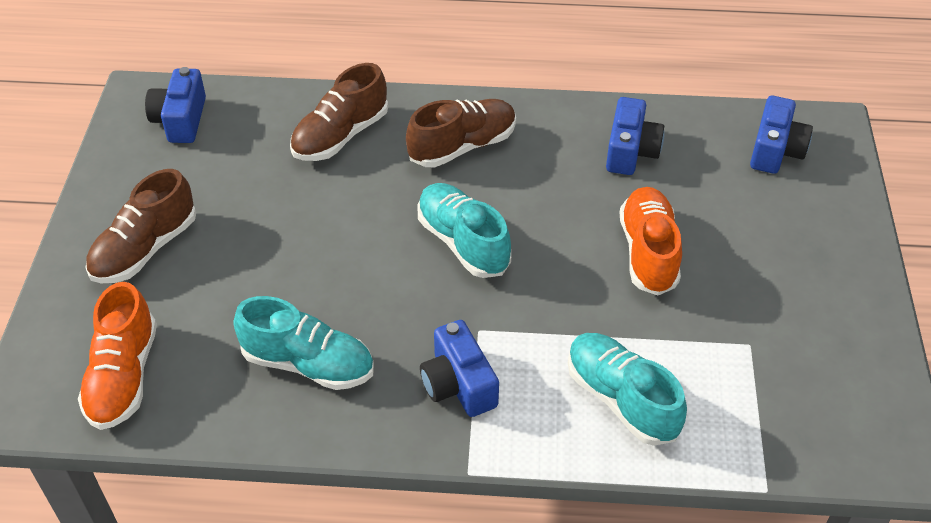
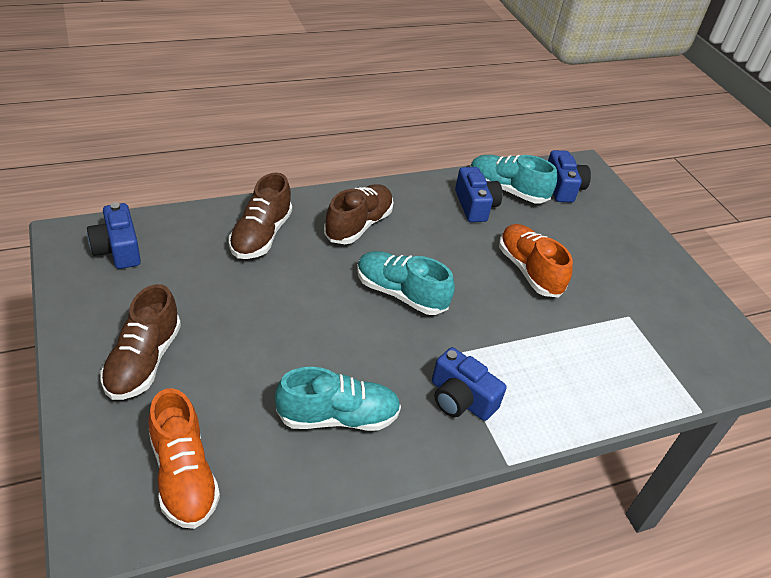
camera: 30 degrees left, 5 degrees down
(621, 399) = (575, 376): turquoise shoe -> turquoise shoe (507, 190)

